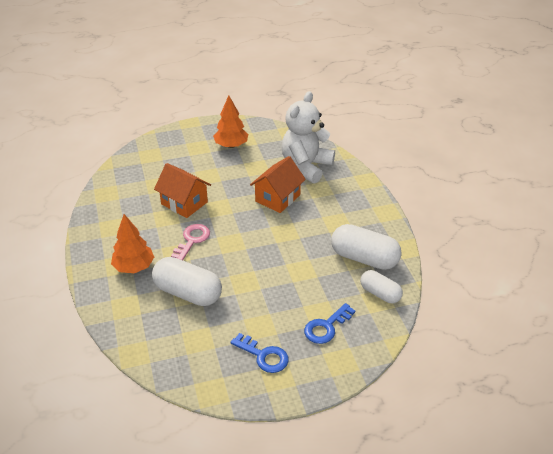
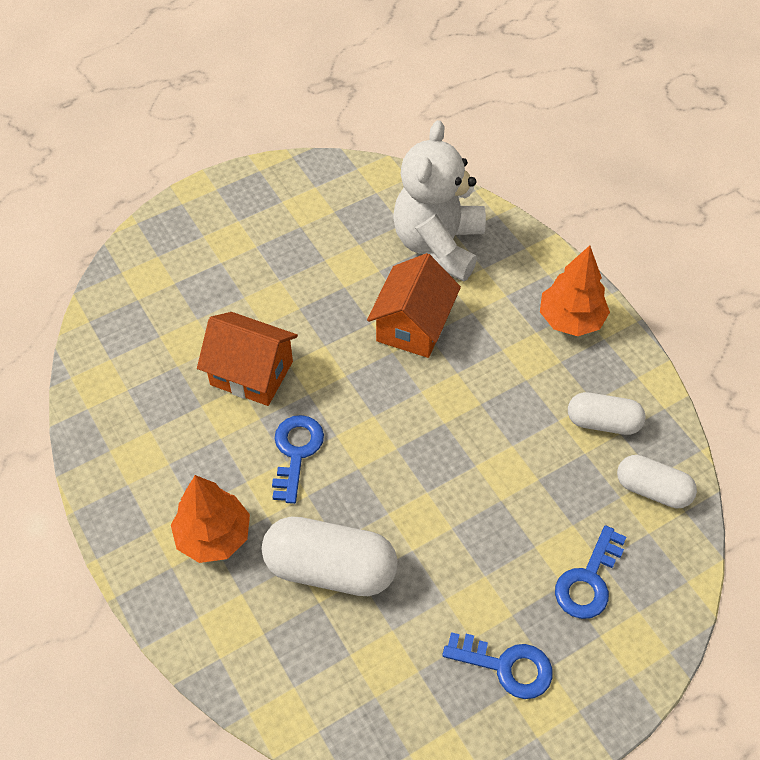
camera: 15 degrees left, 15 degrees up
(192, 240) = (296, 452): pink key -> blue key
(231, 145) = (289, 224): orange tree -> orange tree (571, 319)
(364, 258) = (603, 422): white capsule -> white capsule, size x0.61

